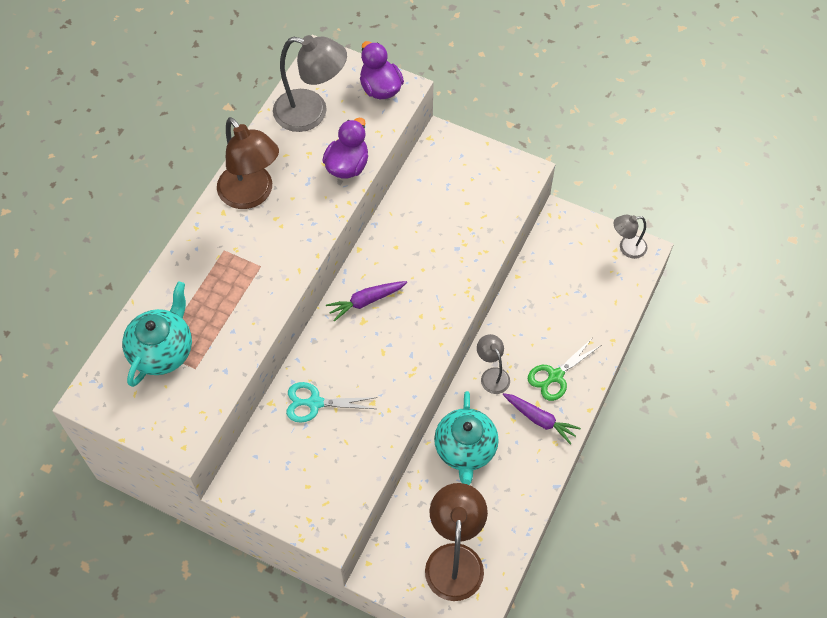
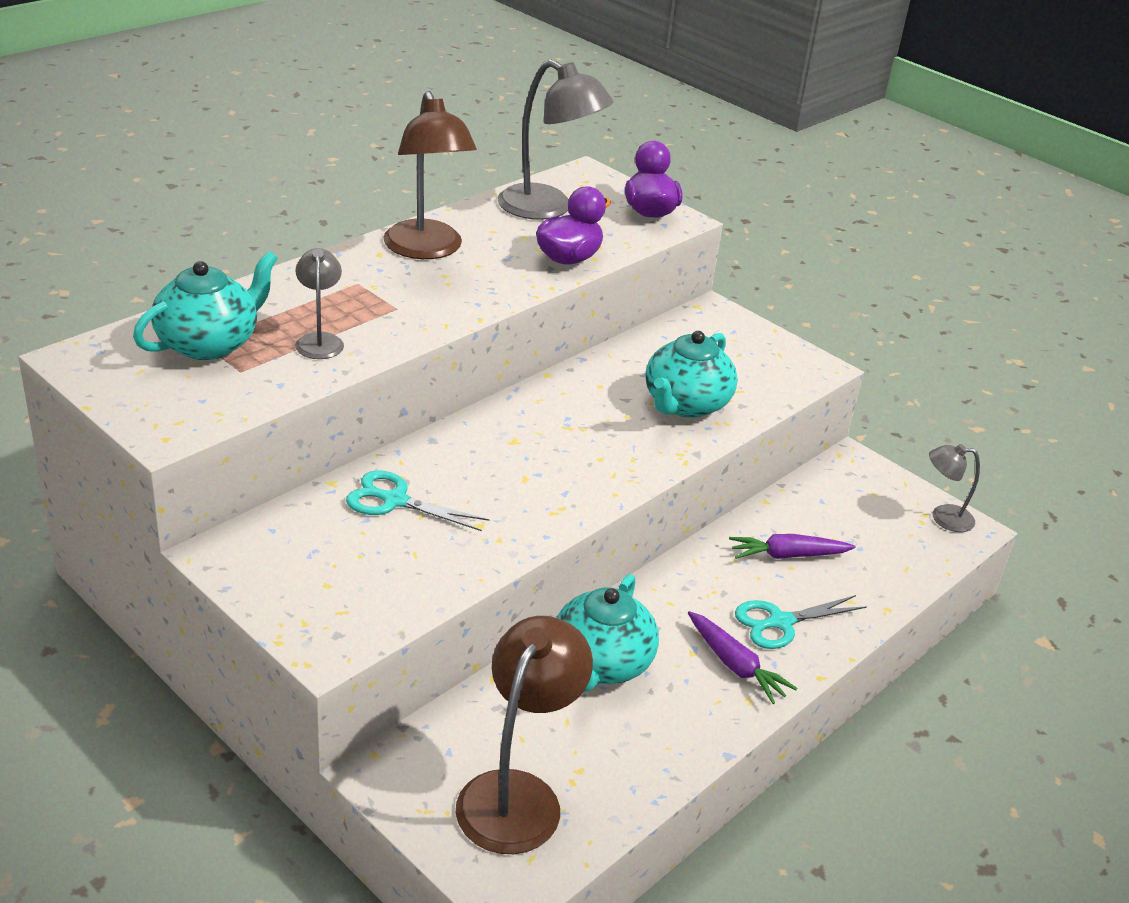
camera: 15 degrees right, 25 degrees down
(366, 301) = (529, 423): purple carrot -> purple carrot (787, 555)
(454, 243) = (685, 404): none -> turquoise teapot
(492, 375) = (682, 593): grey lamp -> grey lamp (319, 340)
(555, 376) = (780, 622): green scissors -> turquoise scissors

